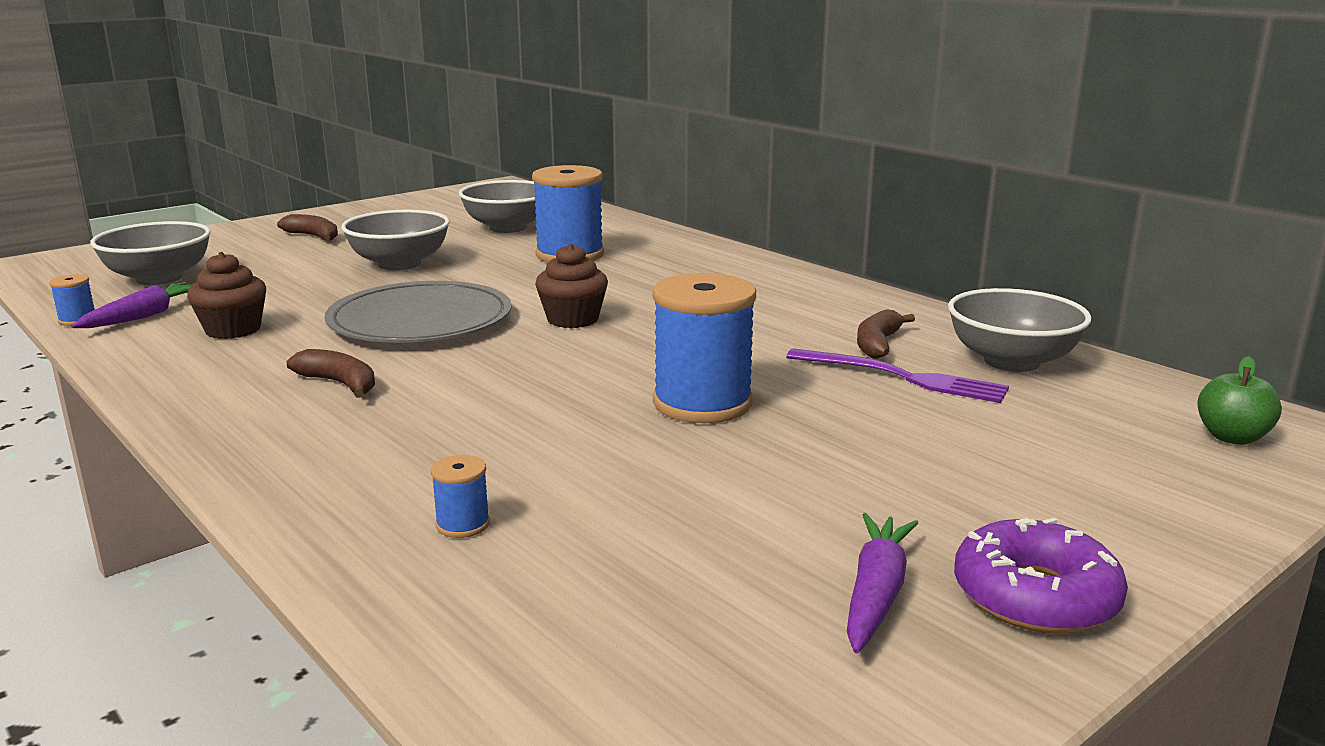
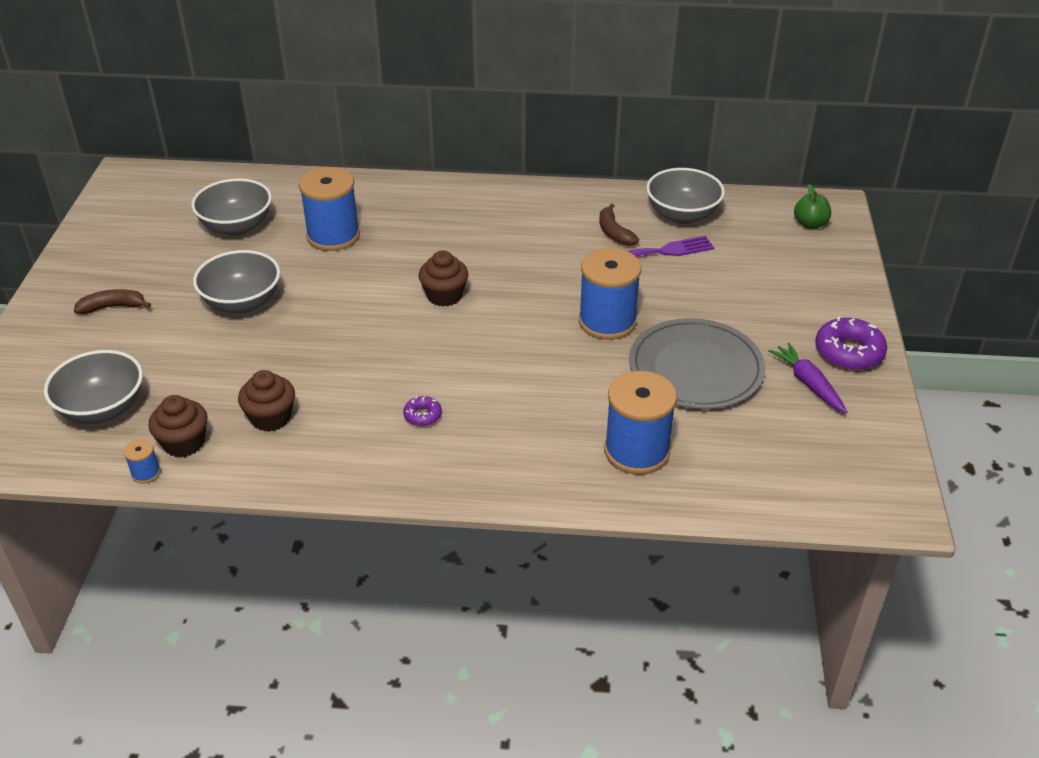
camera: 45 degrees left, 20 degrees up
(144, 316) = (184, 443): purple carrot -> brown cupcake
(339, 384) = (422, 415): brown banana -> purple donut
(420, 320) = (364, 345): grey plate -> grey plate (695, 368)
(463, 524) = (636, 451): blue spool -> blue spool, size x2.33

